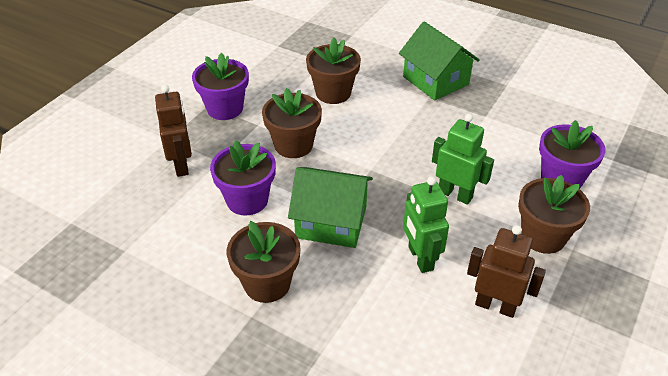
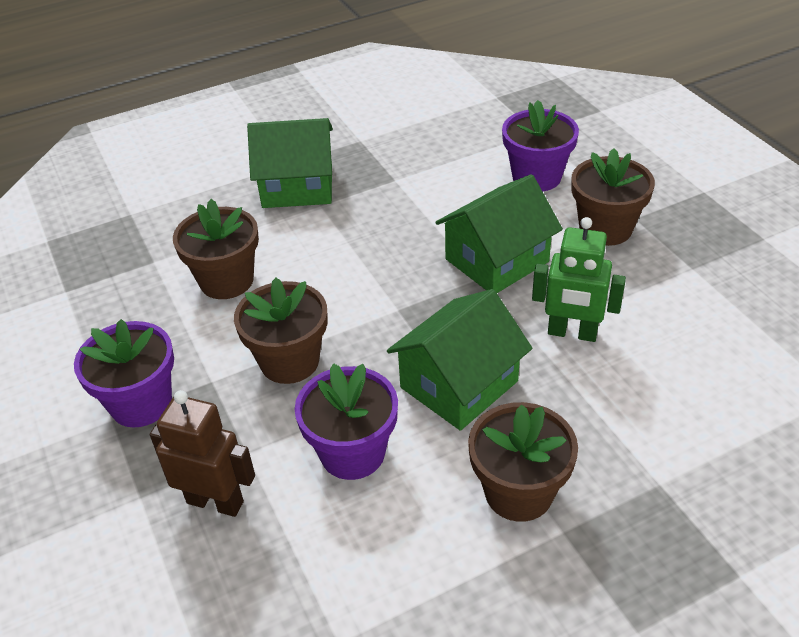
camera: 55 degrees left, 0 degrees up
(455, 194) = (497, 260): green robot -> green house
(495, 306) = (675, 307): brown robot -> none

